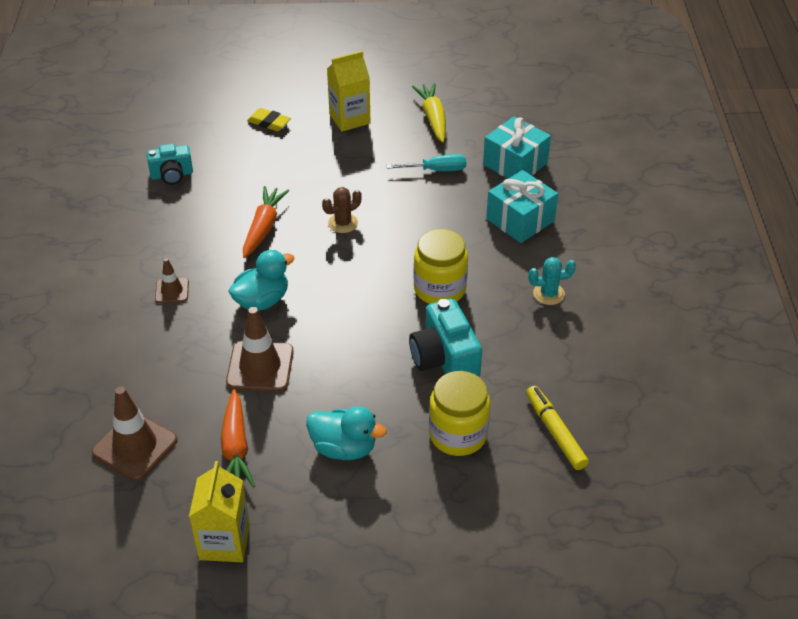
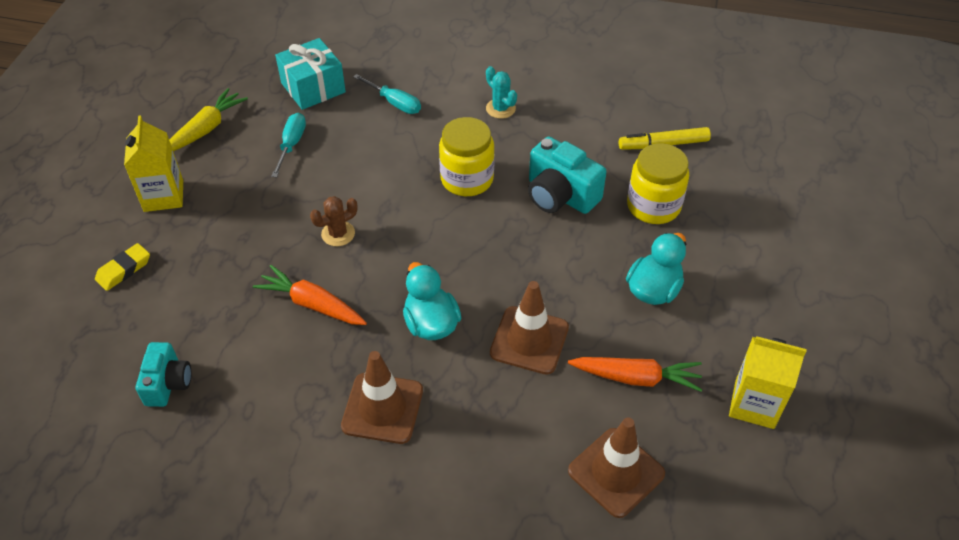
camera: 75 degrees left, 5 degrees up
(172, 291) = (382, 408): brown traffic cone -> brown traffic cone, size x1.79
(343, 223) = (338, 234): brown cactus -> brown cactus turned 75 degrees clockwise
(433, 118) = (205, 129): yellow carrot -> yellow carrot turned 120 degrees clockwise
(444, 359) = (560, 195): turquoise camera -> turquoise camera turned 45 degrees clockwise
(520, 220) = (395, 103): turquoise gift -> turquoise screwdriver
(549, 294) = (500, 108): turquoise cactus -> turquoise cactus turned 45 degrees counterclockwise

